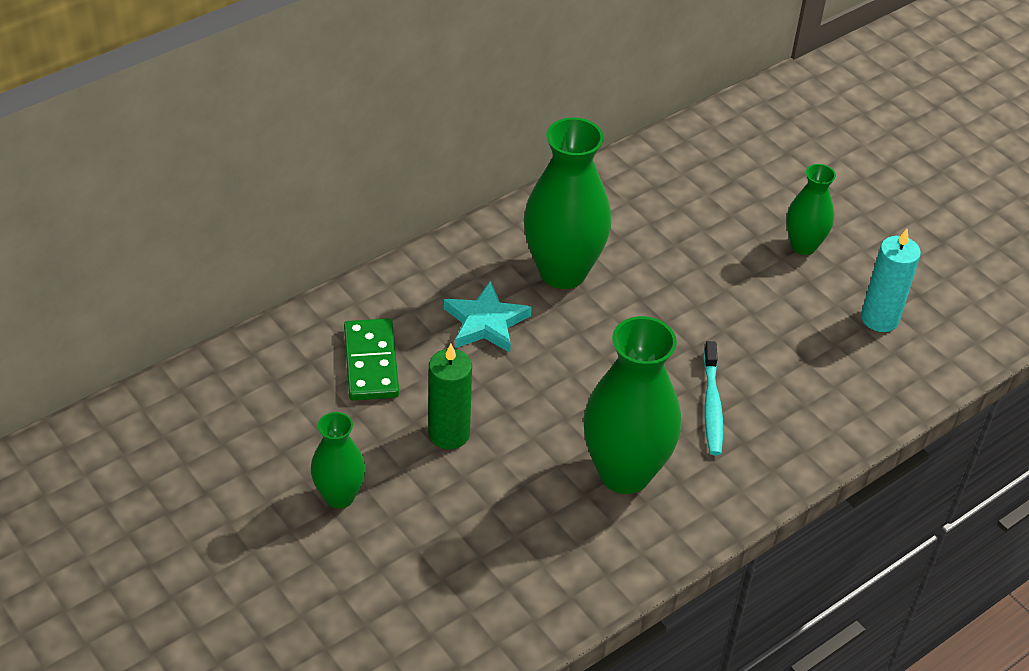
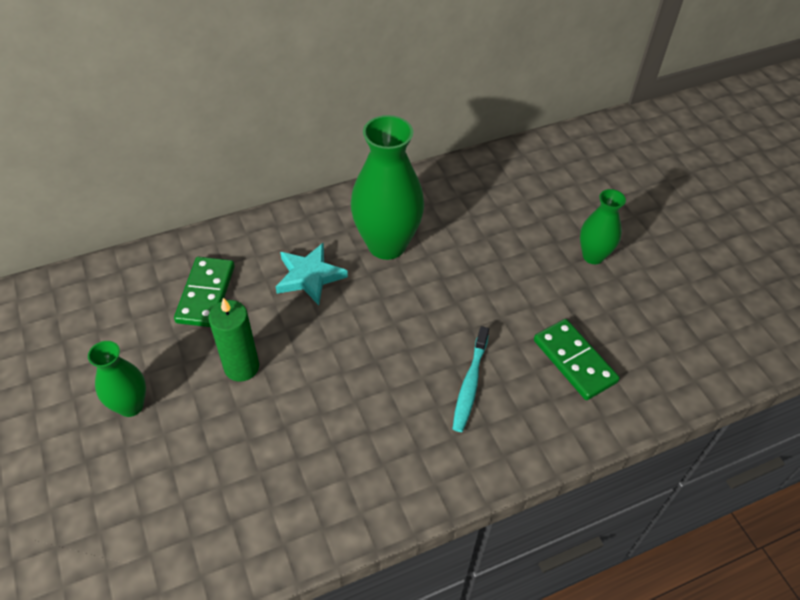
camera: 15 degrees right, 5 degrees up
(624, 473) = (373, 432): green vase -> none
(817, 362) = (574, 361): none -> green domino
(879, 318) = (641, 331): turquoise candle -> none

